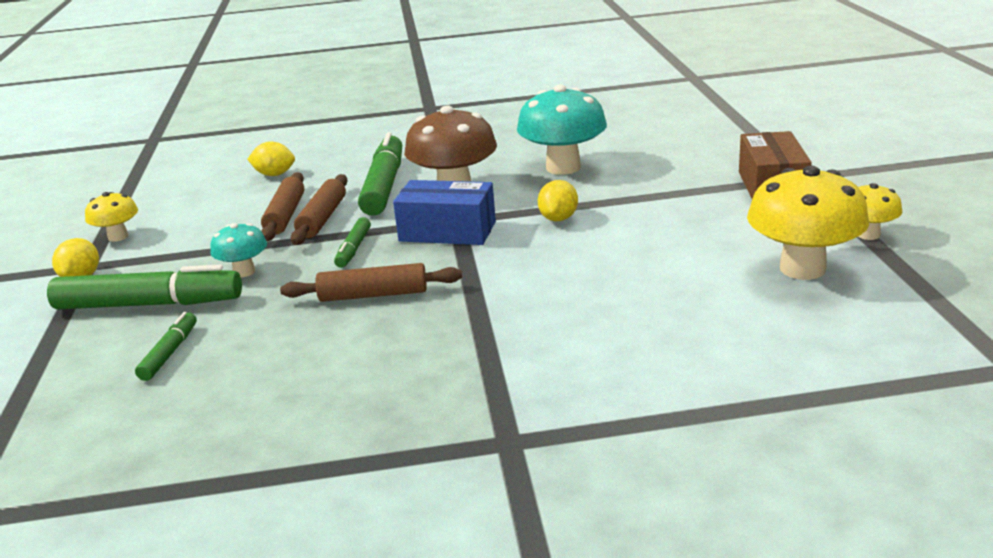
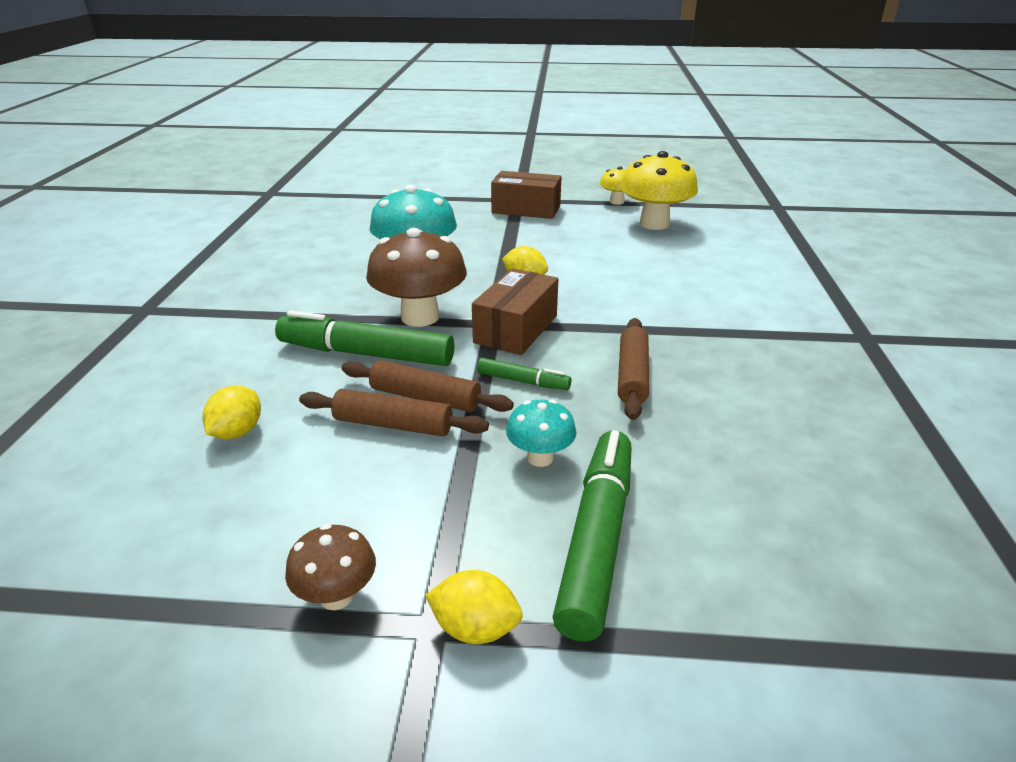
camera: 80 degrees left, 5 degrees up
(118, 237) = (336, 596): yellow mushroom -> brown mushroom
(170, 353) = (726, 512): green marker -> none
(447, 231) = (516, 329): blue box -> brown box

